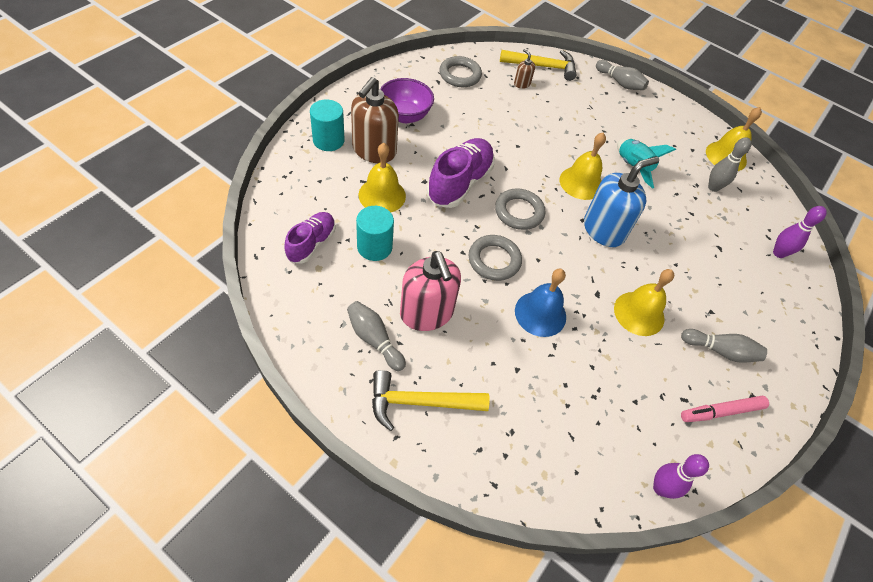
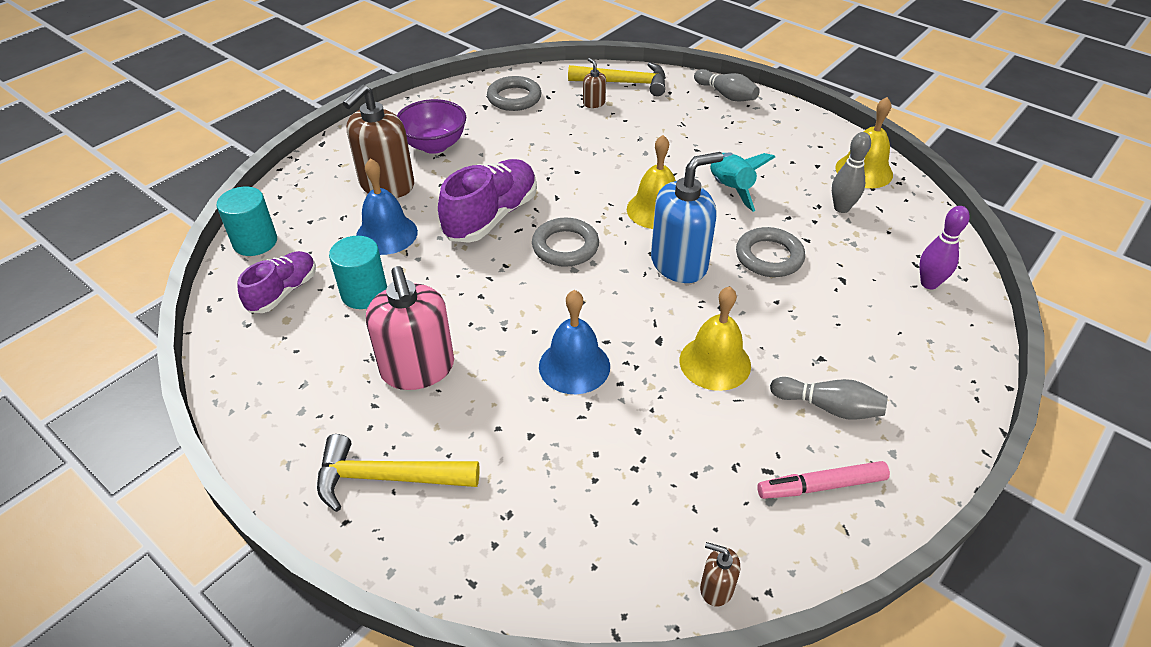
camera: 10 degrees right, 10 degrees down
(328, 140) = (331, 176): turquoise cylinder -> turquoise cylinder (255, 242)
(374, 339) = (341, 402): grey bowling pin -> none
(382, 195) = (386, 234): yellow bell -> blue bell
(494, 260) = (521, 304): grey ring -> grey ring (769, 257)
(660, 488) = (716, 588): purple bowling pin -> brown soap dispenser

